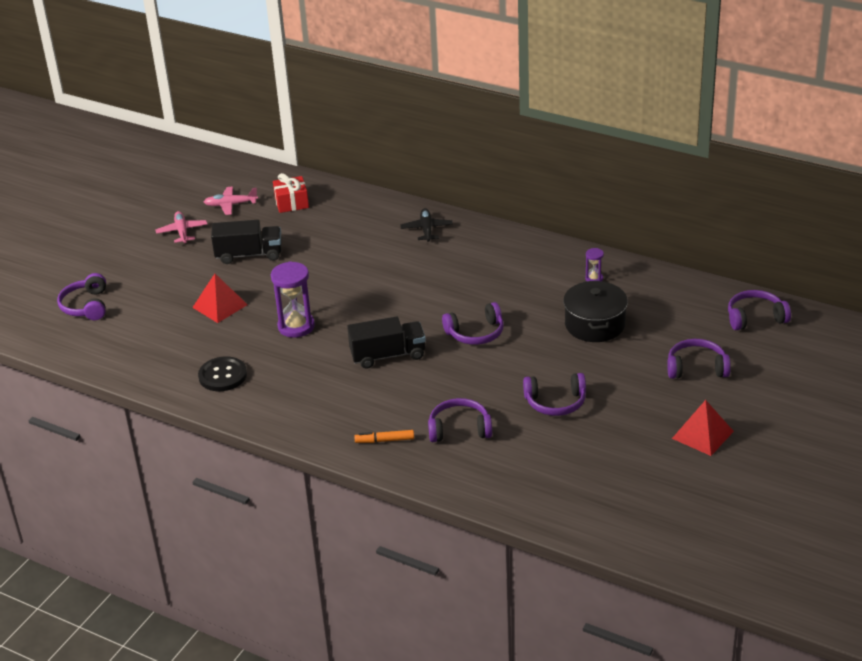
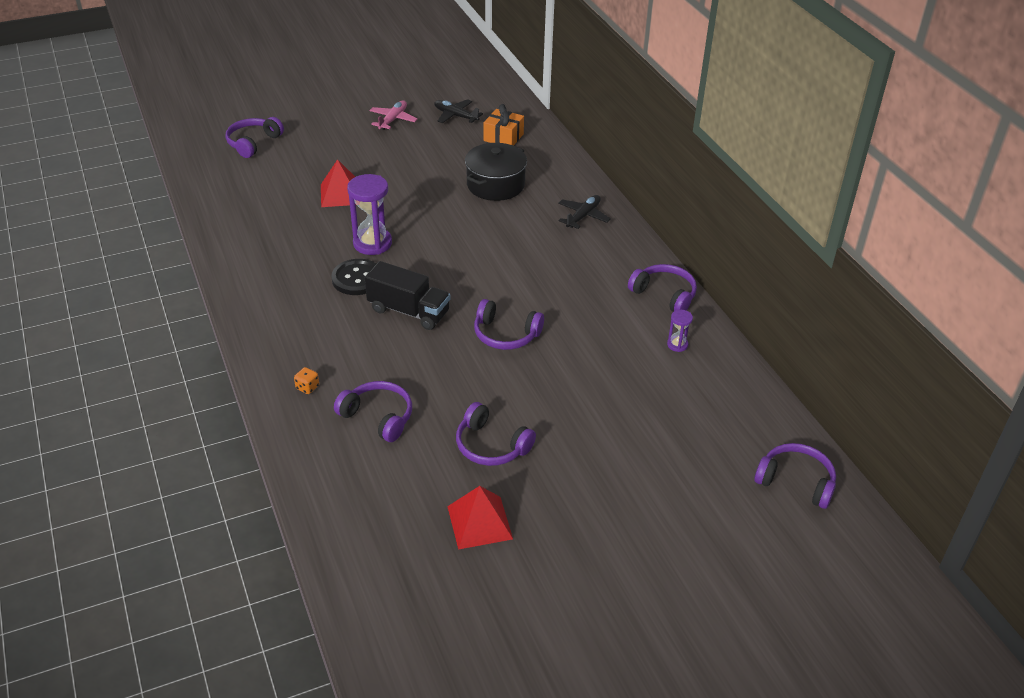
camera: 35 degrees right, 5 degrees up
(223, 375) = (267, 253): black button -> black button (357, 279)
(230, 205) = (455, 116): pink plane -> black plane
(249, 255) = (416, 164): black truck -> none
(291, 203) = (503, 137): red gift -> orange gift
(384, 440) = (307, 387): orange marker -> orange dice
(595, 324) = (622, 390): black pot -> black pot (495, 185)
(696, 368) = (668, 498): purple headphones -> purple headphones (664, 295)
(702, 434) = (587, 574): red pyramid -> red pyramid (479, 522)

